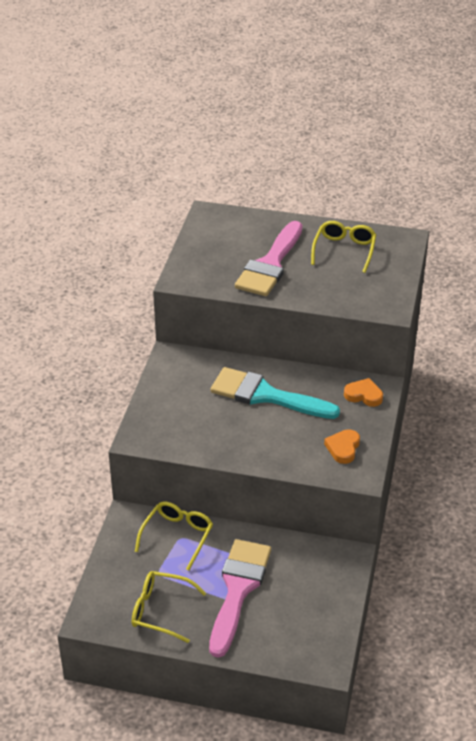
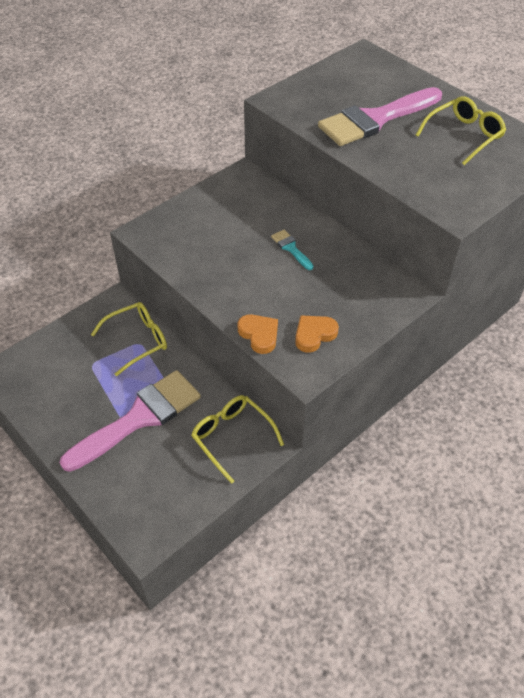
camera: 35 degrees right, 10 degrees up
(161, 610) = (61, 398): yellow glasses -> yellow glasses (232, 437)
(266, 395) = (291, 248): turquoise brush -> turquoise brush, size x0.42
(363, 395) = (385, 293): orange heart -> orange heart (259, 335)

